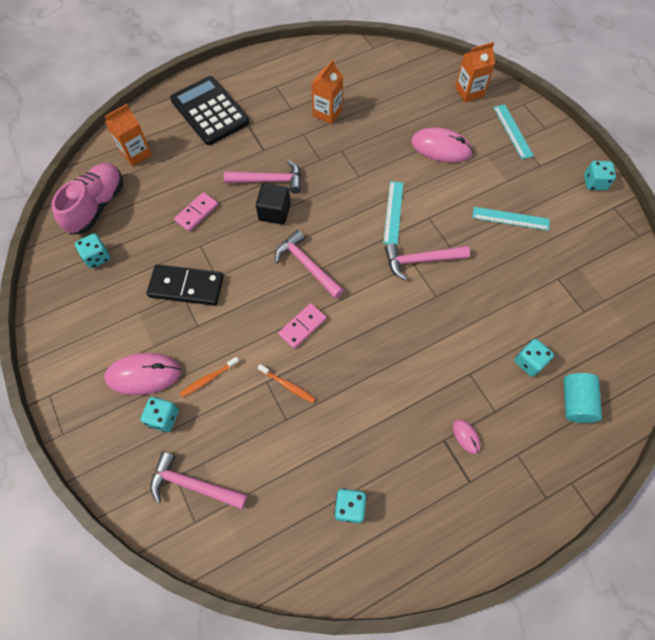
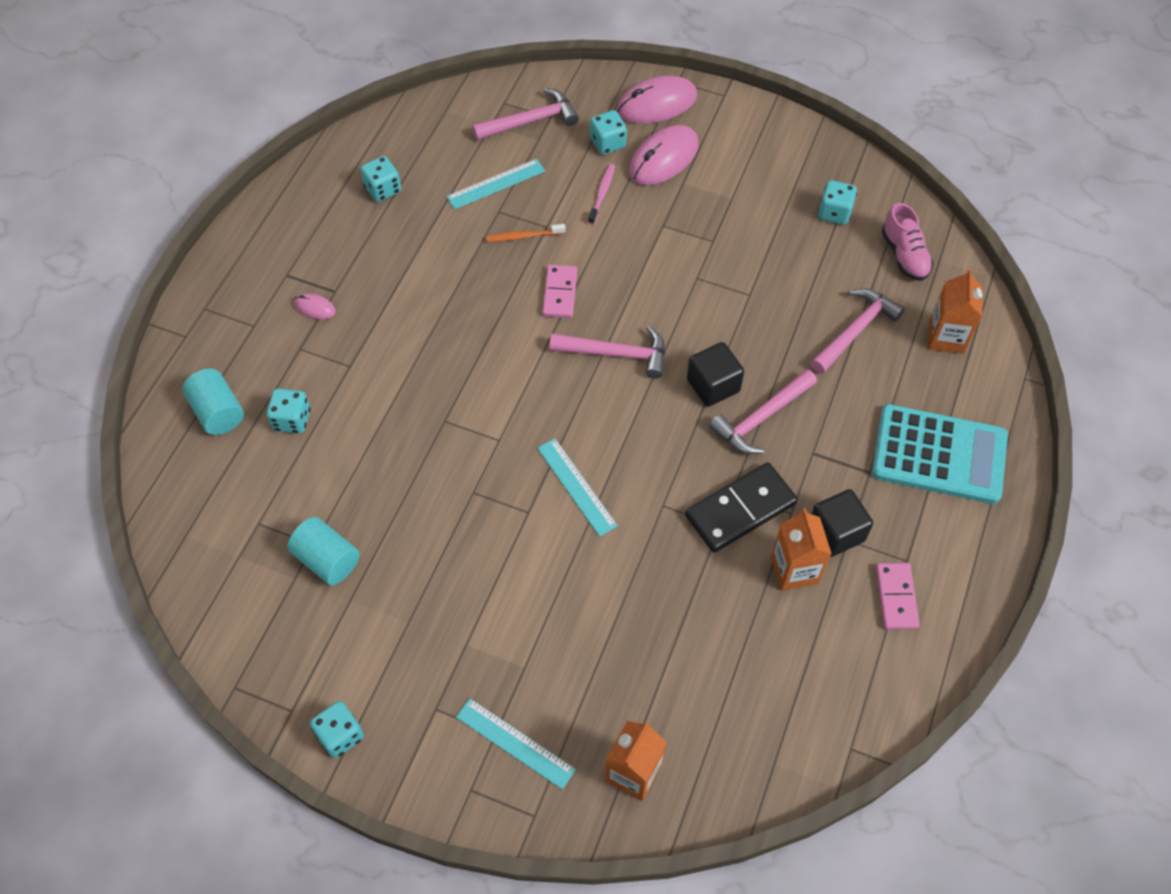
camera: 140 degrees right, 5 degrees down
(97, 206) = (904, 255): pink shoe -> pink shoe, size x0.66
(186, 286) = (714, 249): black domino -> black domino (740, 510)
(197, 213) = (794, 323): pink domino -> pink domino (896, 597)
(208, 379) = (602, 193): orange toothbrush -> pink toothbrush
(209, 111) = (939, 455): black calculator -> turquoise calculator
(292, 114) = (836, 532): none -> black cube
(421, 260) = (494, 449): pink hammer -> pink hammer (855, 331)
(441, 148) = (594, 631): pink mouse -> pink mouse (657, 104)
(510, 219) = (423, 586): turquoise ruler -> turquoise ruler (496, 184)
(554, 265) = (327, 559): none -> turquoise cylinder

